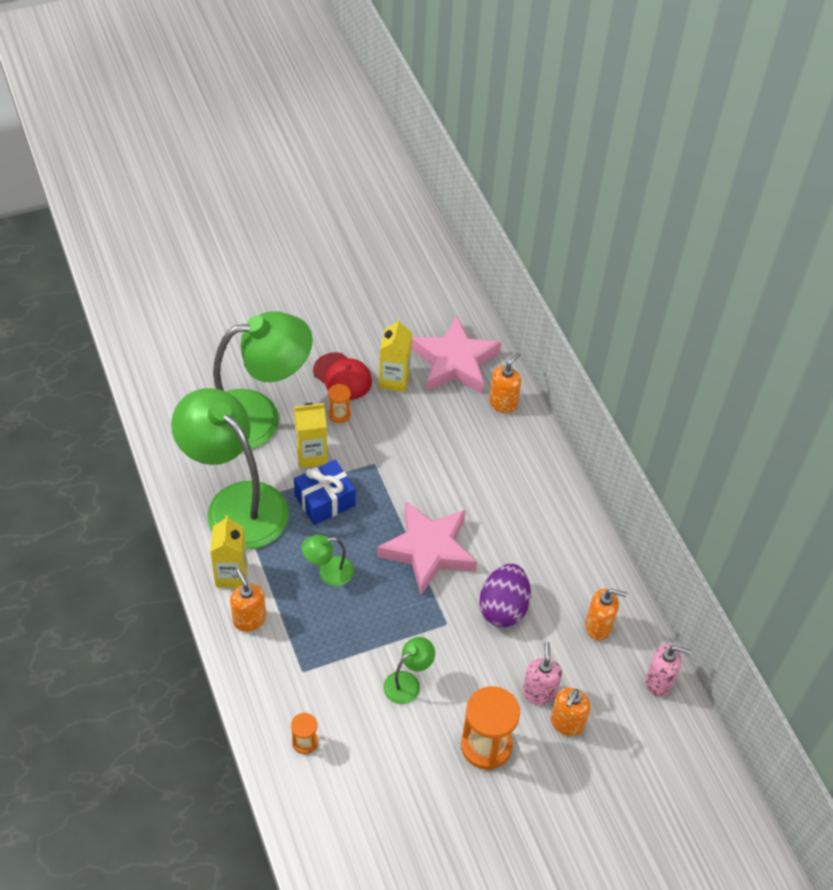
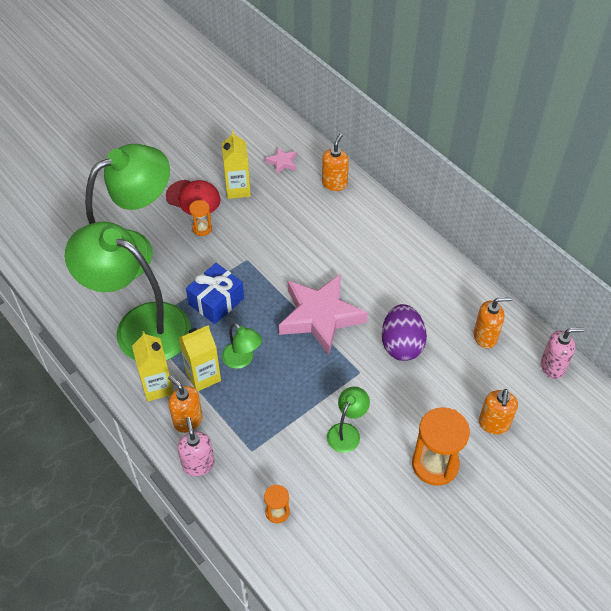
camera: 15 degrees left, 0 degrees up
(311, 455) = (190, 267): yellow carton -> yellow carton (203, 376)
(328, 572) = (242, 360): green lamp -> green lamp turned 105 degrees counterclockwise
(454, 362) = (282, 162): pink star -> pink star, size x0.42
(539, 692) = (460, 405): pink soap dispenser -> pink soap dispenser (198, 464)

